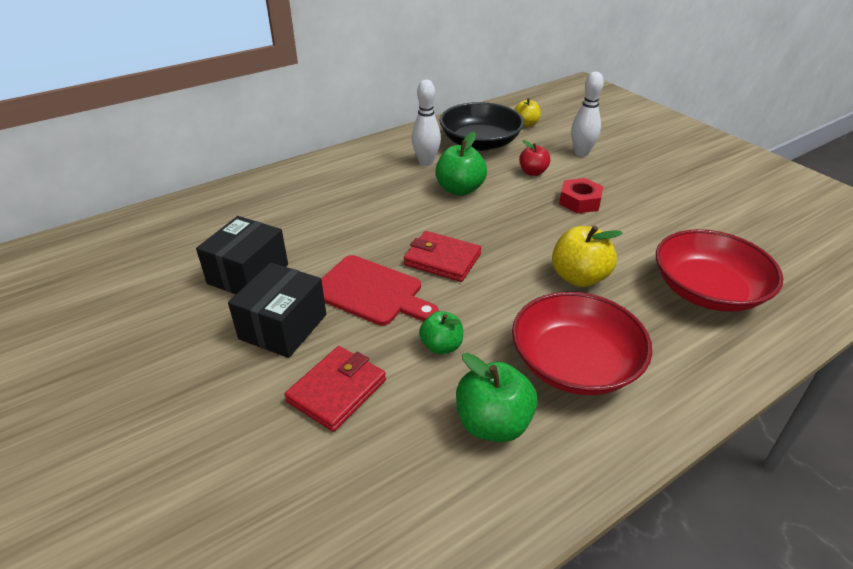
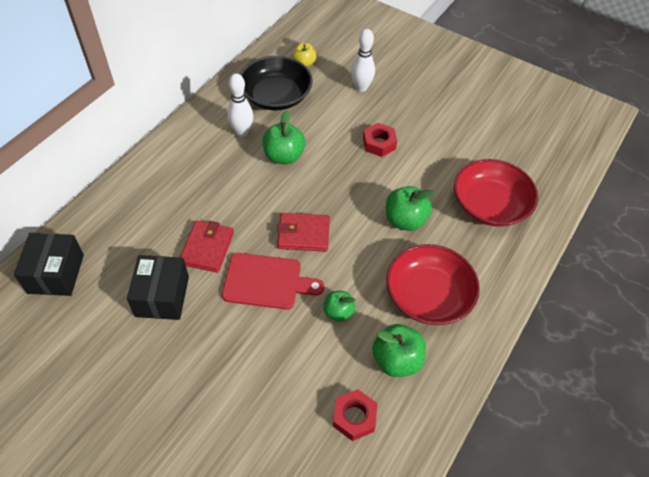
camera: 25 degrees left, 15 degrees up
(283, 326) = (219, 335): black box -> black box (56, 273)
(337, 391) = (286, 373): red wallet -> red wallet (207, 248)
(396, 473) = (354, 417): none -> red nut
(533, 172) = (332, 121): red apple -> none
(579, 277) = (405, 220): yellow apple -> green apple

